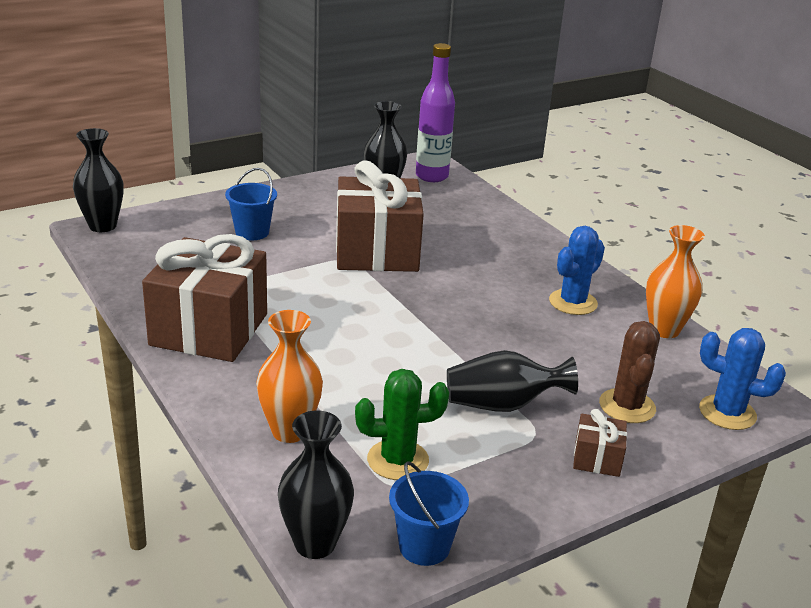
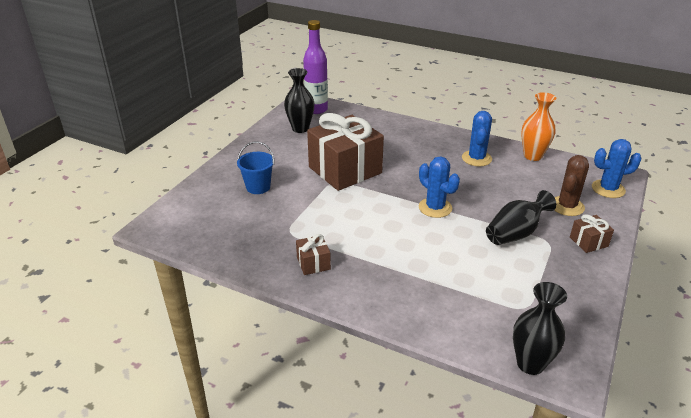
camera: 30 degrees left, 5 degrees up
(102, 226) = (155, 223): black vase -> none
(209, 329) = (313, 263): brown gift -> brown gift, size x0.43
(289, 431) = (436, 304): orange vase -> none
(398, 460) = (508, 292): green cactus -> none
(424, 546) = (578, 334): blue bucket -> none
(434, 334) = (435, 208): none -> blue cactus
(627, 406) = (567, 206): brown cactus -> brown cactus turned 60 degrees clockwise

